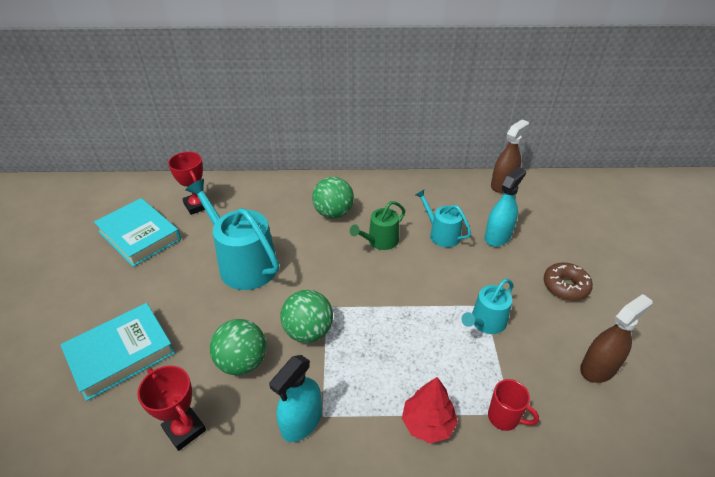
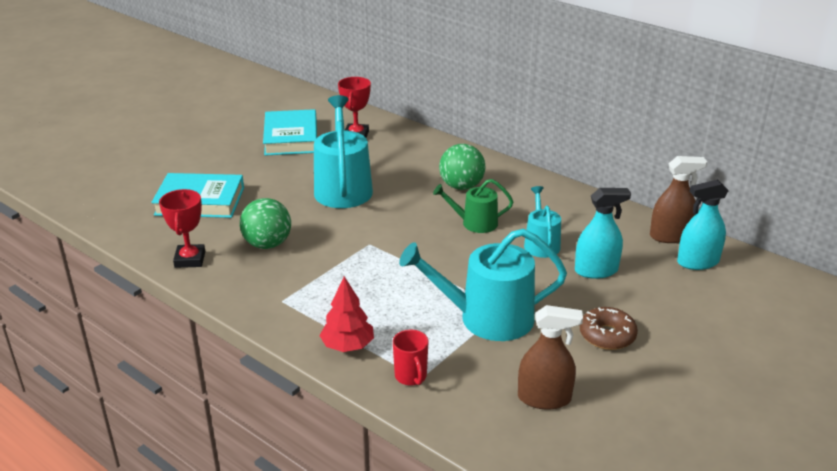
camera: 40 degrees right, 10 degrees down
(301, 421) = (264, 296): turquoise spray bottle -> turquoise spray bottle (698, 262)
(308, 331) = (335, 251): green ball -> none
(485, 322) = (487, 318): turquoise watering can -> turquoise watering can, size x1.78

